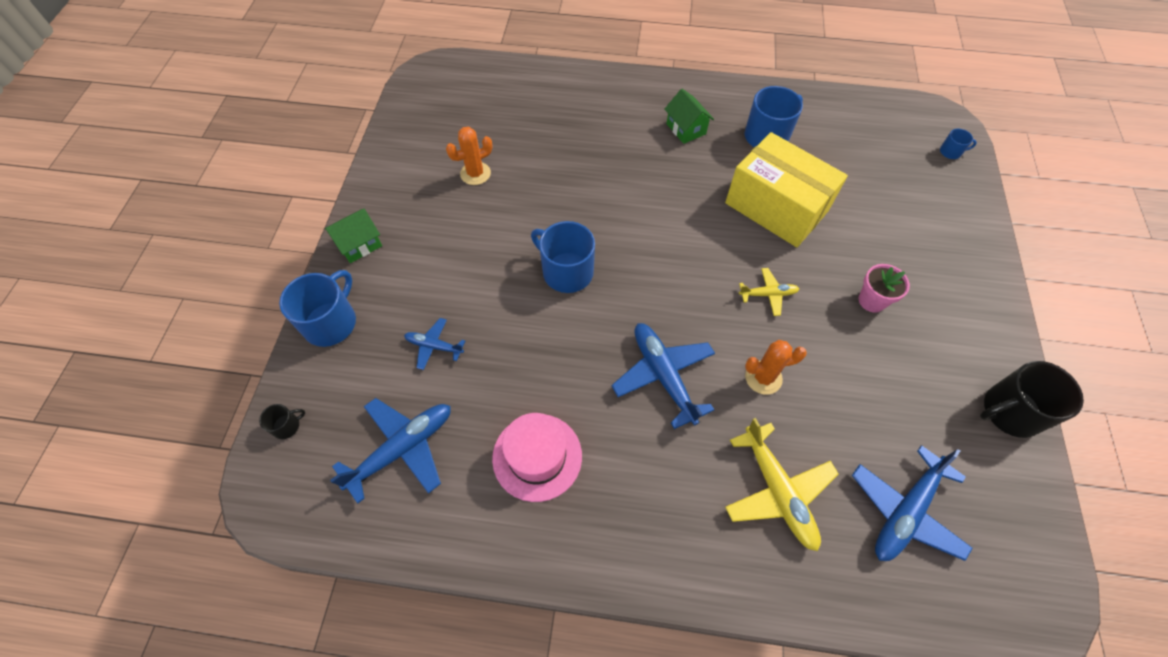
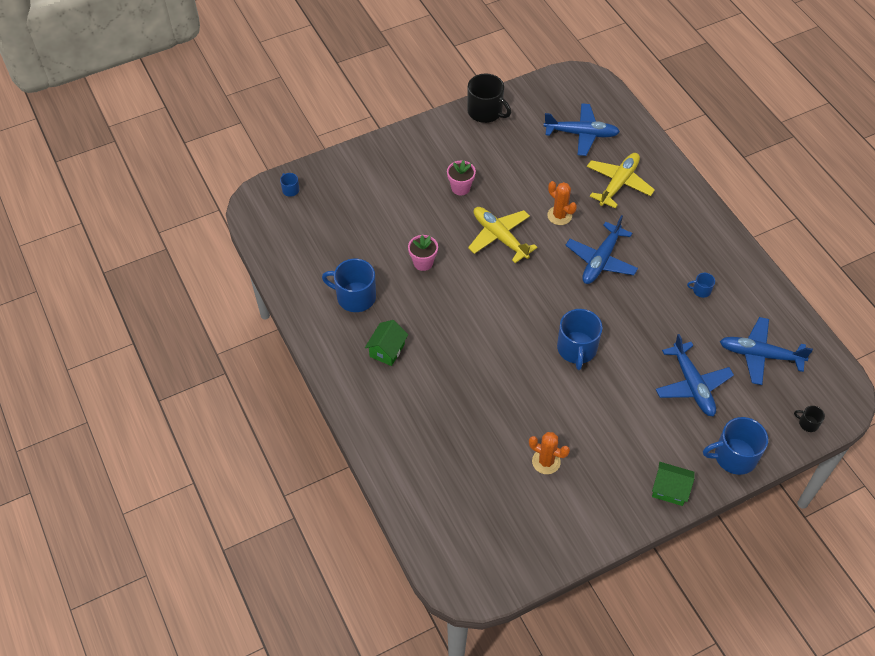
camera: 125 degrees left, 5 degrees down
(434, 346) = (692, 385): blue plane -> blue plane, size x1.83
(537, 457) = (701, 290): pink hat -> blue mug
(768, 294) = (499, 237): yellow plane -> yellow plane, size x1.83
(776, 207) = (423, 262): yellow box -> pink flower pot

